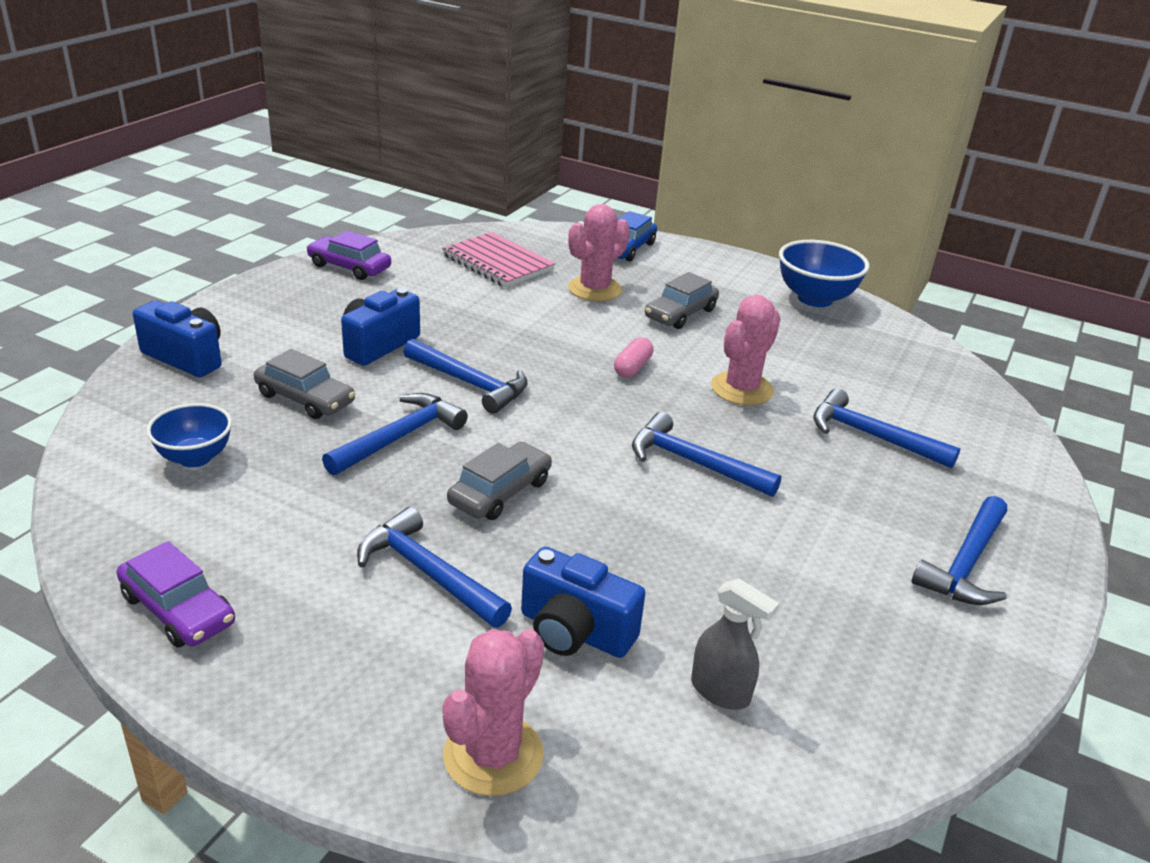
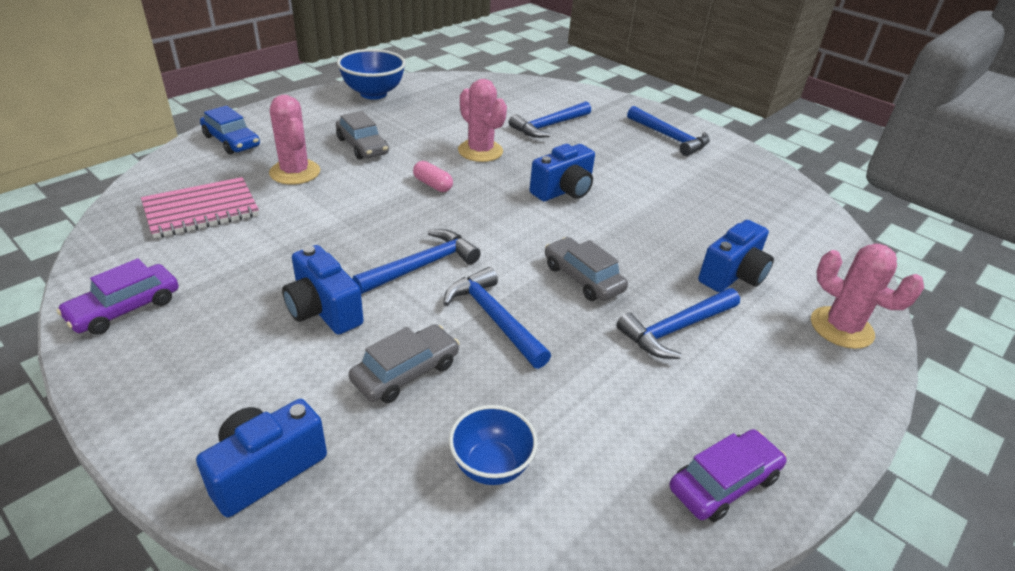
camera: 75 degrees left, 5 degrees up
(694, 463) = (563, 191): blue hammer -> blue camera
(720, 691) = (776, 236): grey spray bottle -> none

